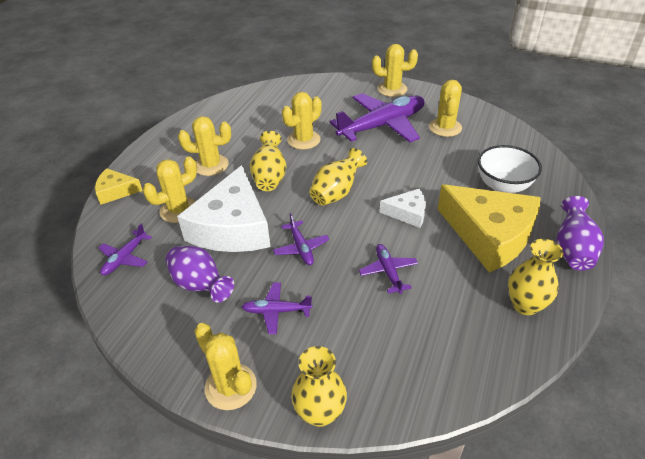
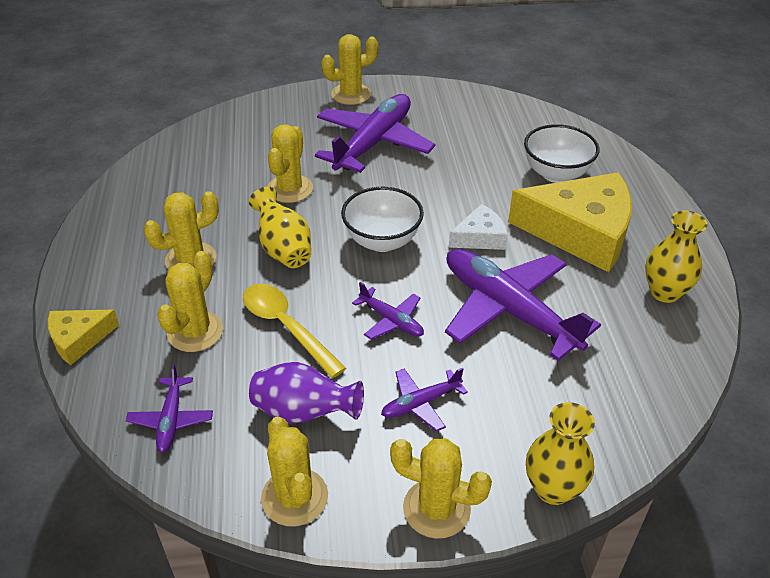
camera: 30 degrees left, 0 degrees up
(232, 227) = (286, 327): white cheese -> yellow spoon
(336, 193) = (382, 241): yellow vase -> white bowl
(388, 272) = (509, 310): purple plane -> purple plane, size x2.15
(445, 127) = (447, 125): yellow cactus -> yellow cactus (294, 497)
(572, 250) = (667, 220): purple vase -> none

